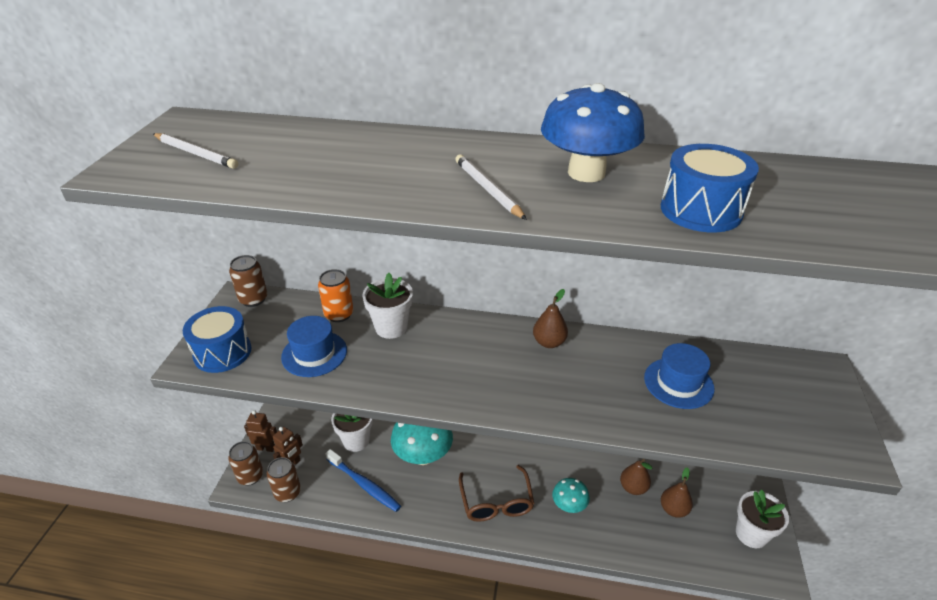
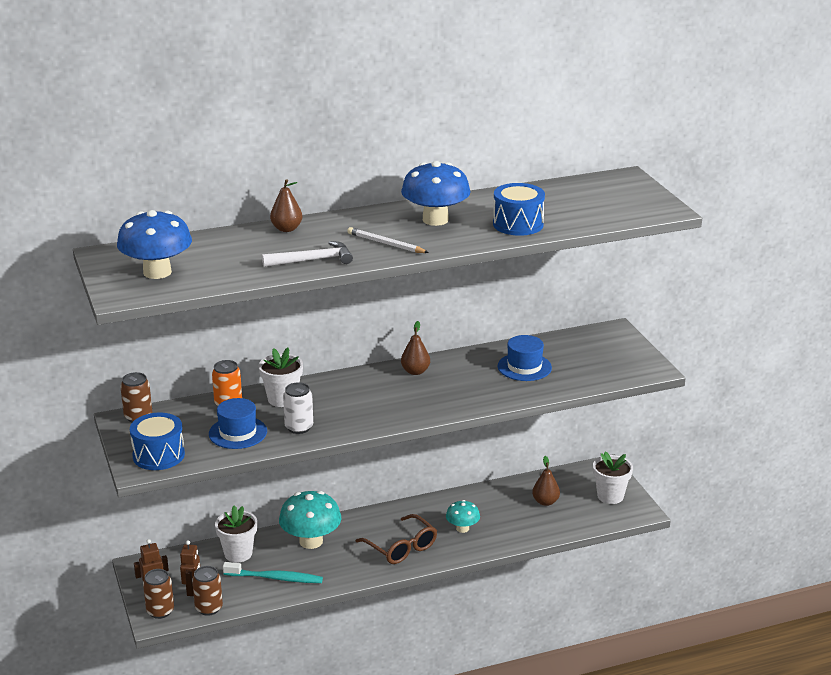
camera: 30 degrees left, 10 degrees down
(196, 153) = (157, 272): white pencil -> blue mushroom
(364, 484) = (275, 578): blue toothbrush -> turquoise toothbrush
(373, 187) = (313, 260): none -> white hammer
(374, 371) = (299, 427): none -> white can
(633, 487) = (506, 500): brown pear -> brown pear (286, 229)

